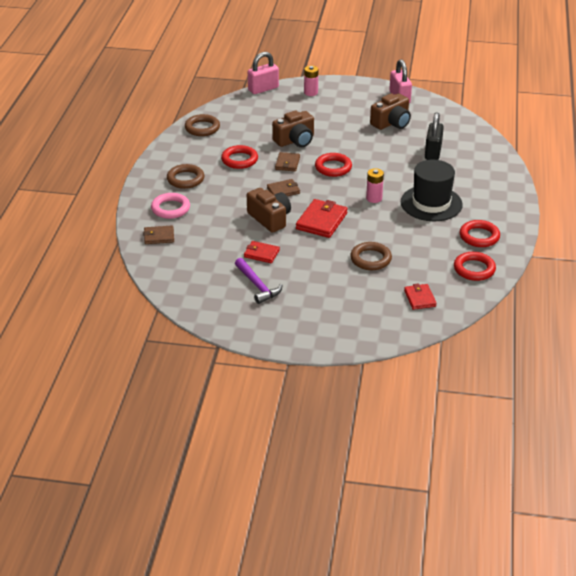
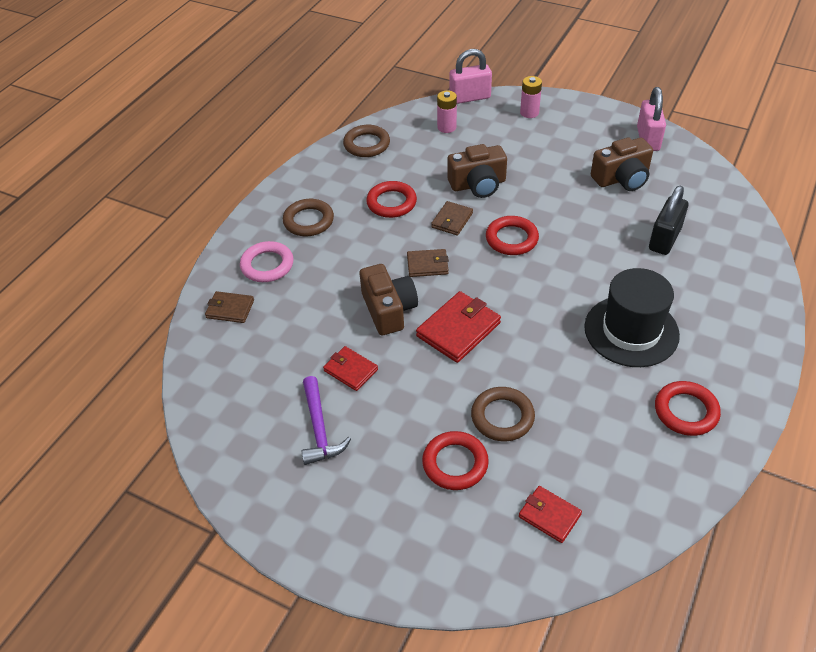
camera: 20 degrees right, 10 degrees up
(374, 198) = (549, 304): pink battery -> pink battery (446, 127)
(420, 298) = (549, 515): red wallet -> red wallet turned 60 degrees counterclockwise
(474, 269) = (657, 476): red ring -> red ring (455, 463)

